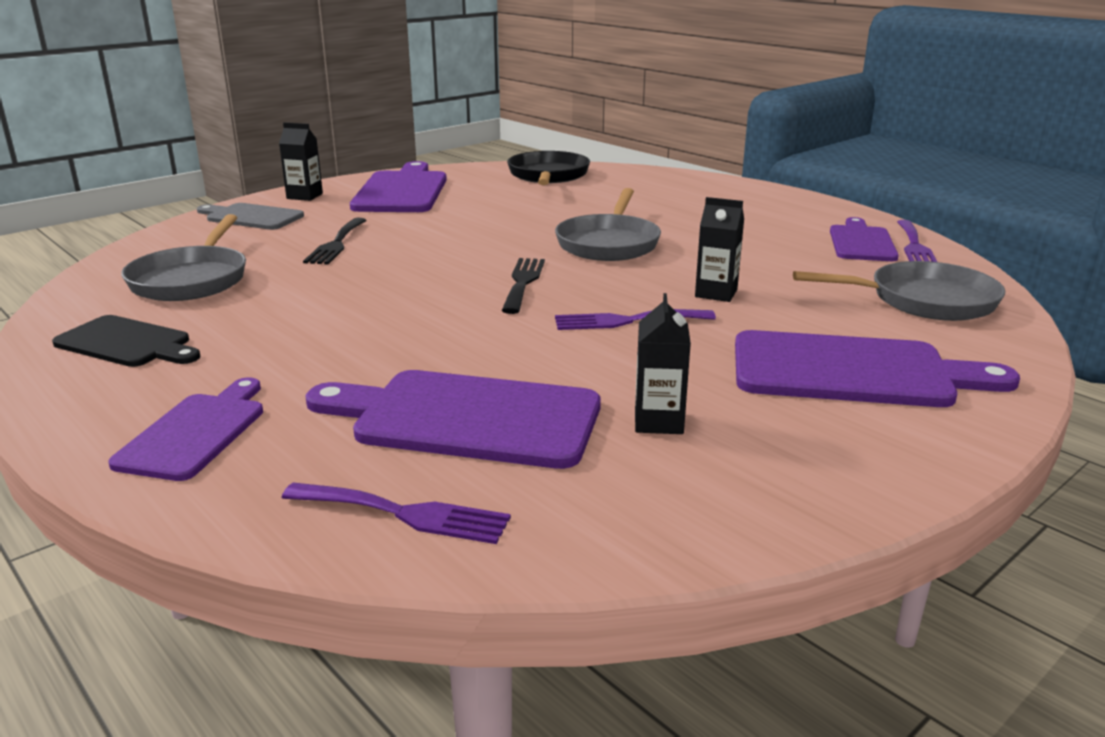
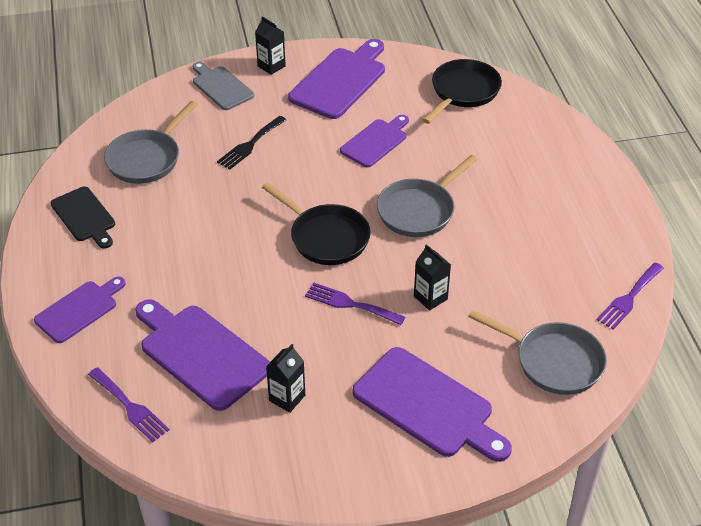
camera: 30 degrees right, 20 degrees up
(523, 282) = (326, 237): black fork -> black pan
(861, 242) = (596, 278): purple cutting board -> purple cutting board (376, 142)

